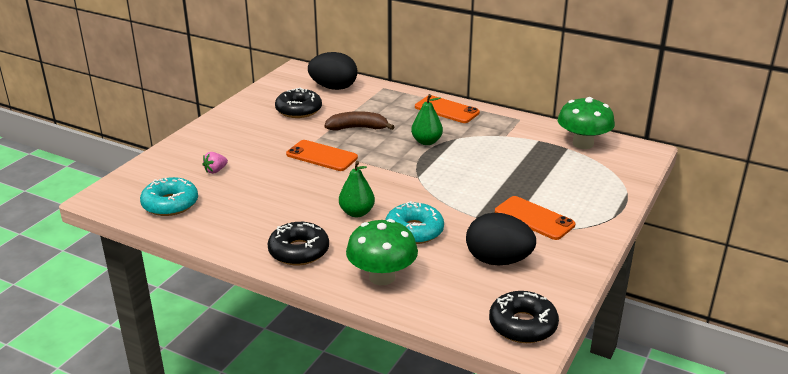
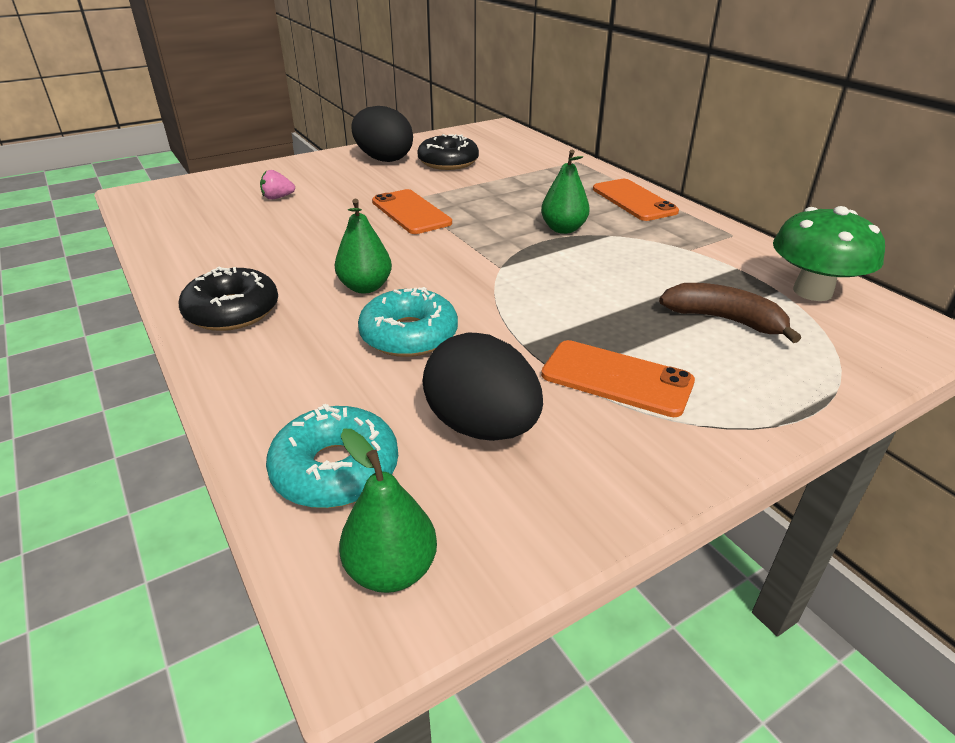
camera: 30 degrees right, 5 degrees up
(170, 204) = (185, 217): turquoise donut -> turquoise donut (335, 470)
(333, 88) = (516, 150): black egg -> black egg (383, 159)
(357, 128) = (492, 194): brown banana -> brown banana (724, 320)
(382, 277) = (282, 385): green mushroom -> none
(522, 325) = (391, 570): black donut -> green pear
(534, 218) = (616, 378): orange phone -> orange phone turned 45 degrees counterclockwise

